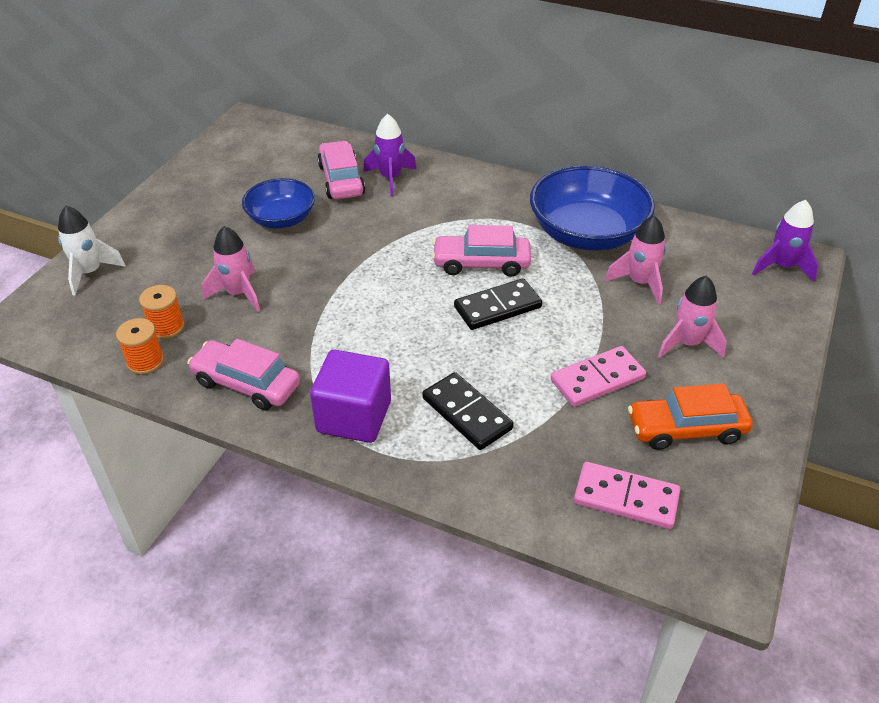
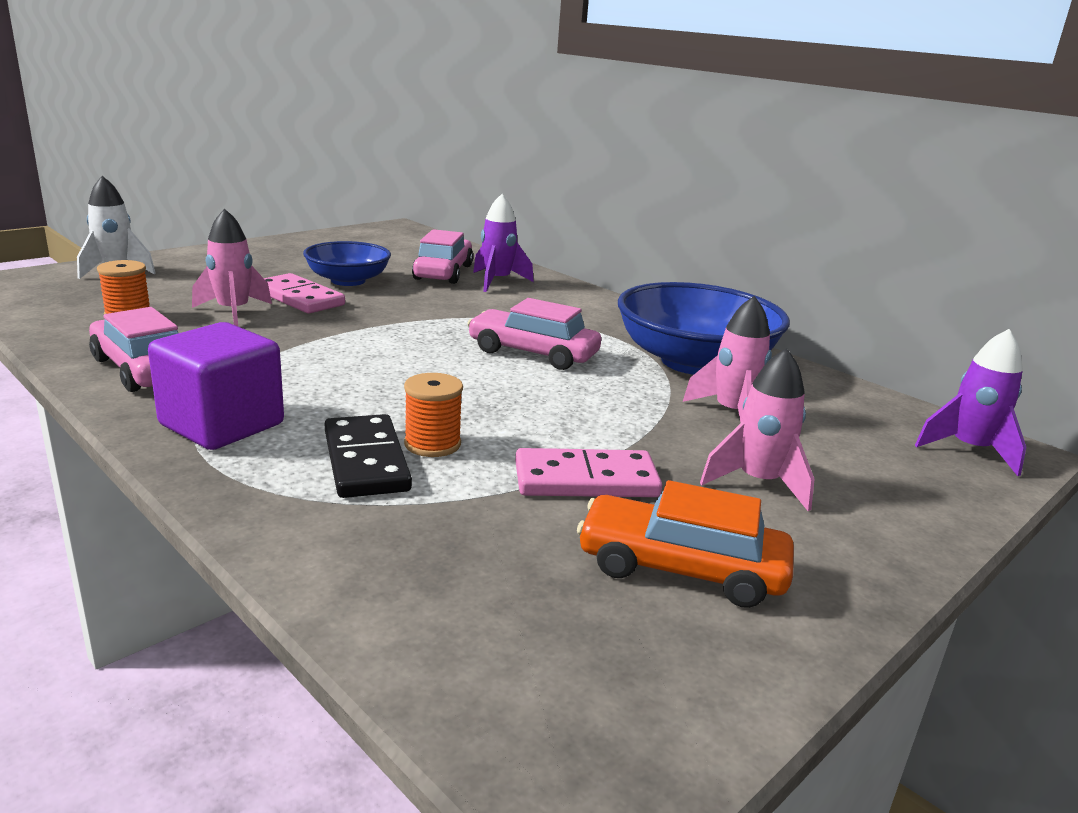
camera: 20 degrees right, 20 degrees down
(145, 361) = (69, 330): orange spool -> orange spool (432, 444)
(497, 307) = (515, 388): black domino -> none
(626, 498) = (503, 617): pink domino -> pink domino (299, 298)

